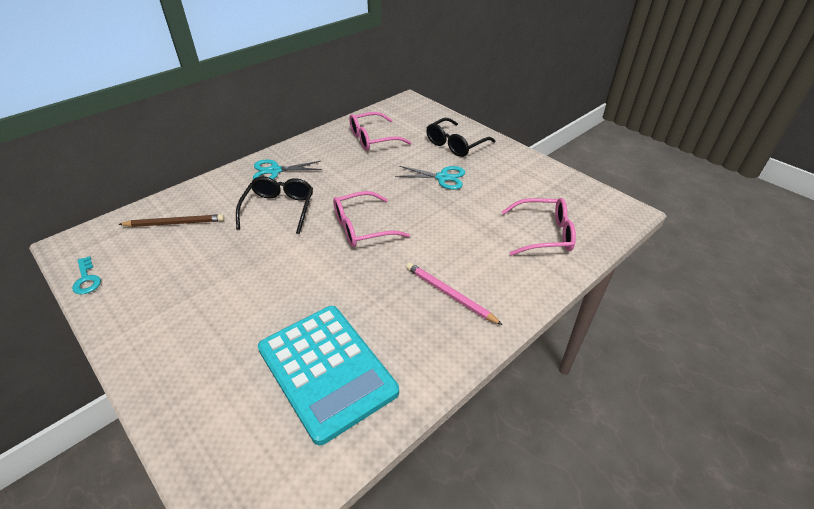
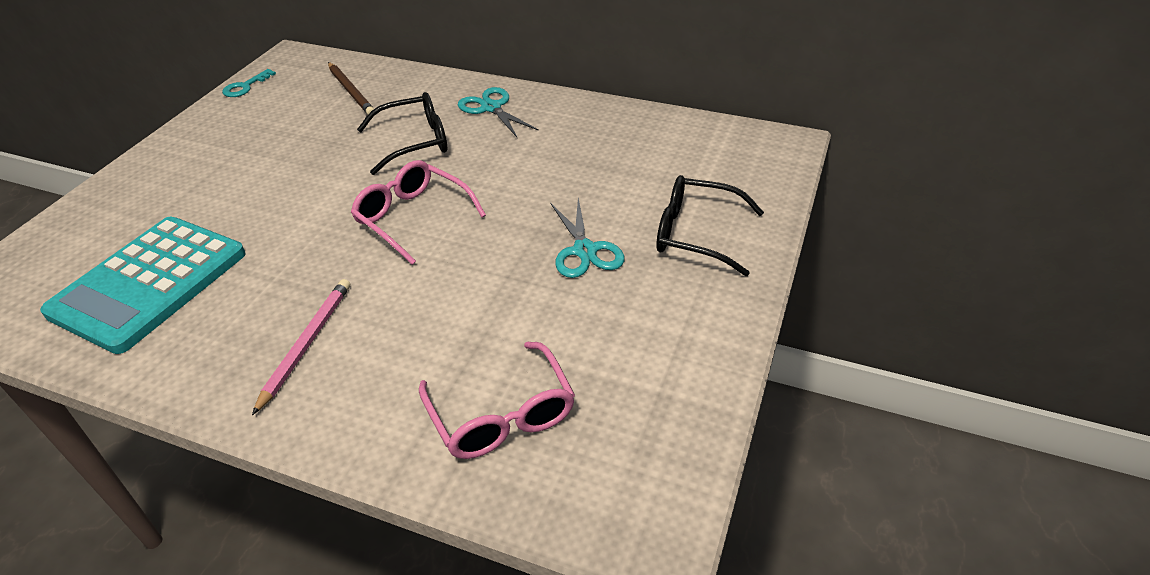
camera: 65 degrees right, 0 degrees up
(373, 138) = (636, 151): pink glasses -> none

